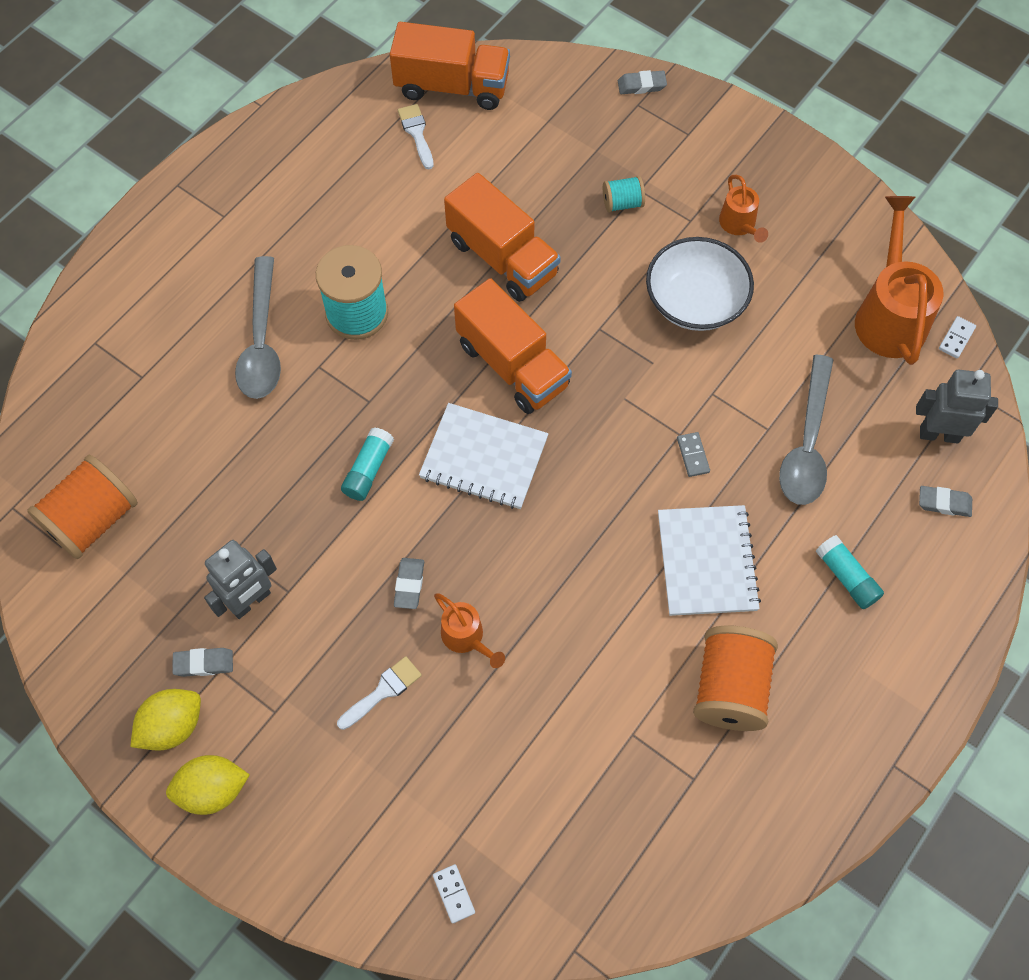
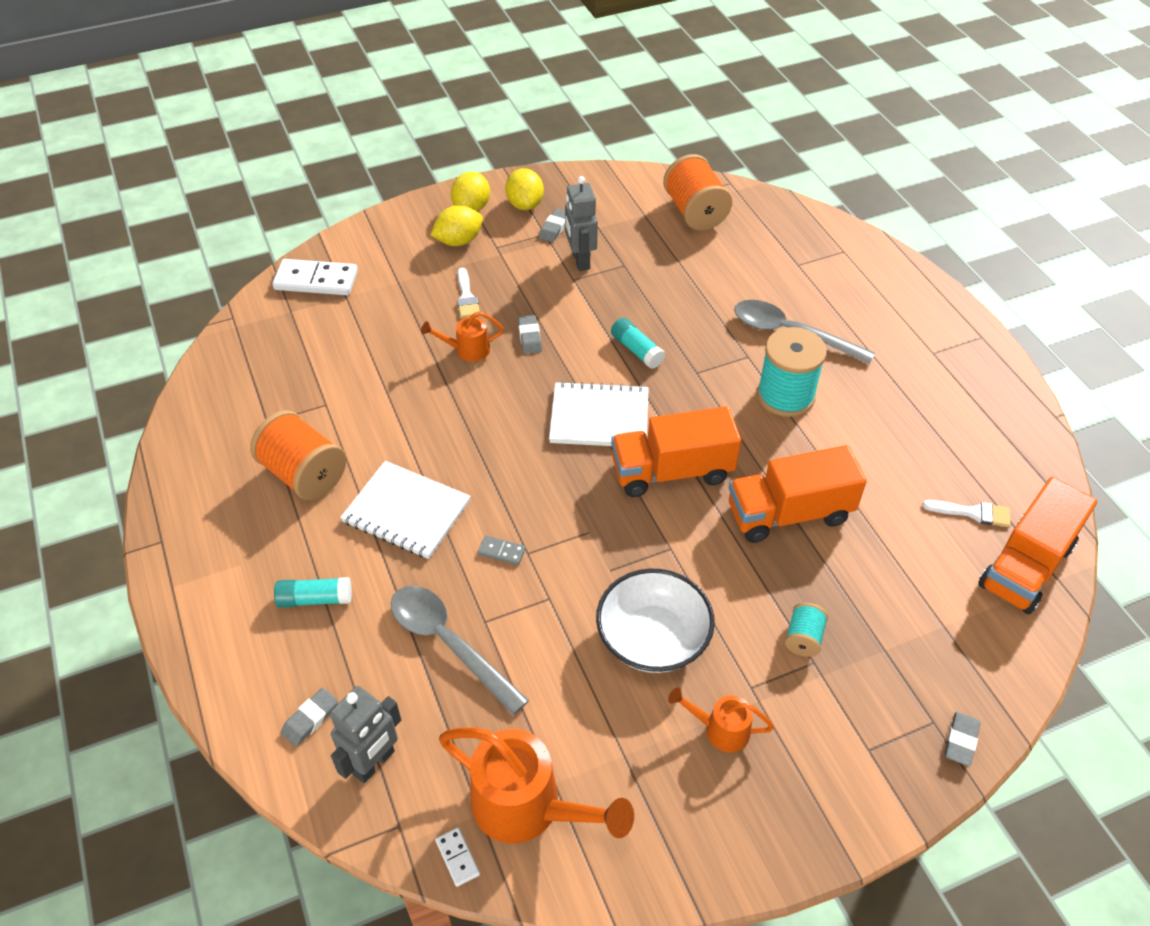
camera: 120 degrees right, 15 degrees down
(287, 764) = (458, 241): none -> yellow lemon
(409, 585) = (529, 337): grey eraser -> grey eraser turned 45 degrees clockwise
(453, 894) = (316, 280): white domino -> white domino, size x2.16
(484, 457) = (599, 417): white notebook -> white notebook turned 45 degrees clockwise

